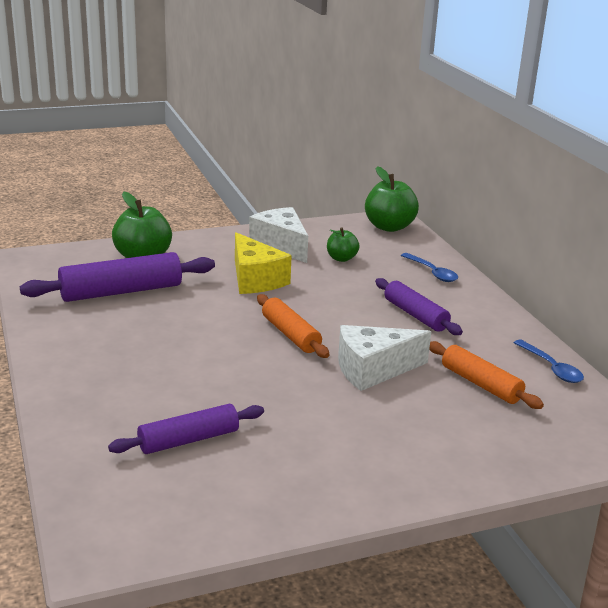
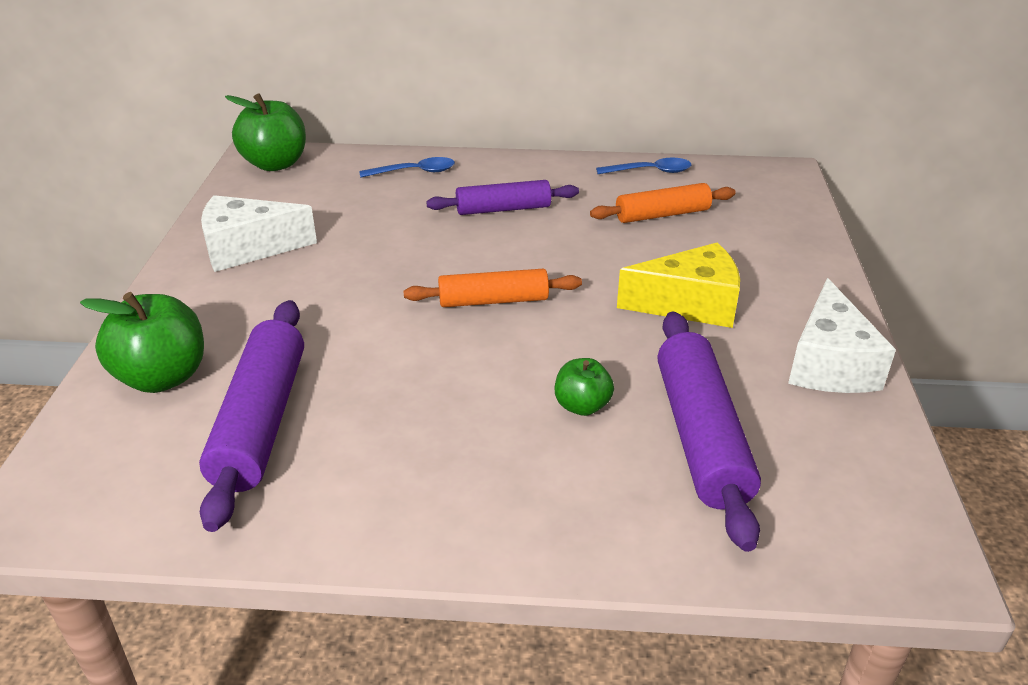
camera: 65 degrees left, 10 degrees up
(189, 440) = (701, 436): purple rolling pin -> purple rolling pin, size x1.55
(255, 279) = (328, 292): yellow cheese -> yellow cheese (690, 304)
(341, 258) = (327, 216): green apple -> green apple (582, 406)
(373, 370) = (604, 266): white cheese -> white cheese (829, 364)

